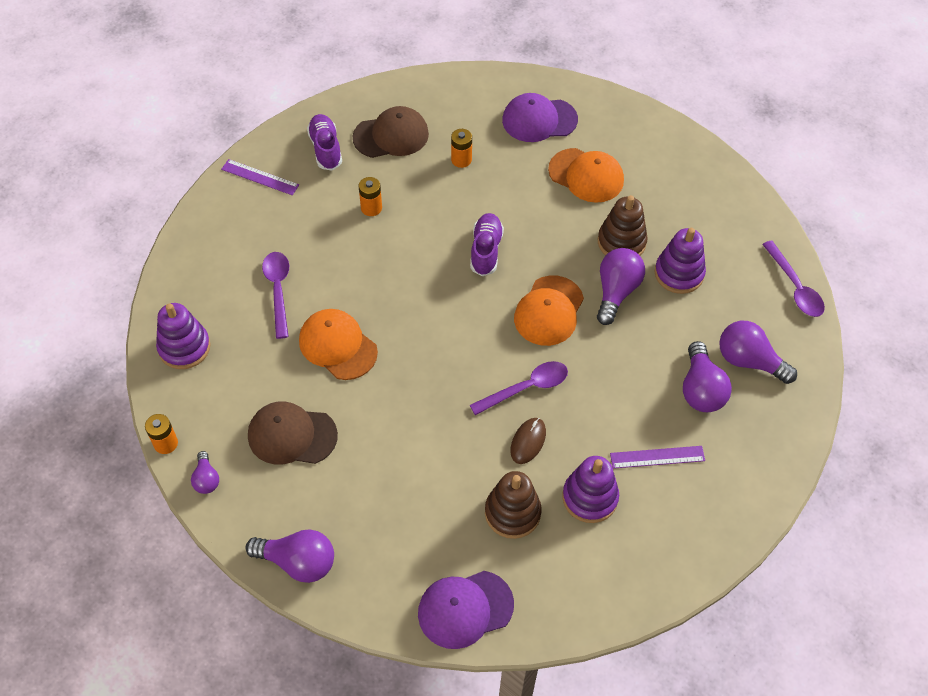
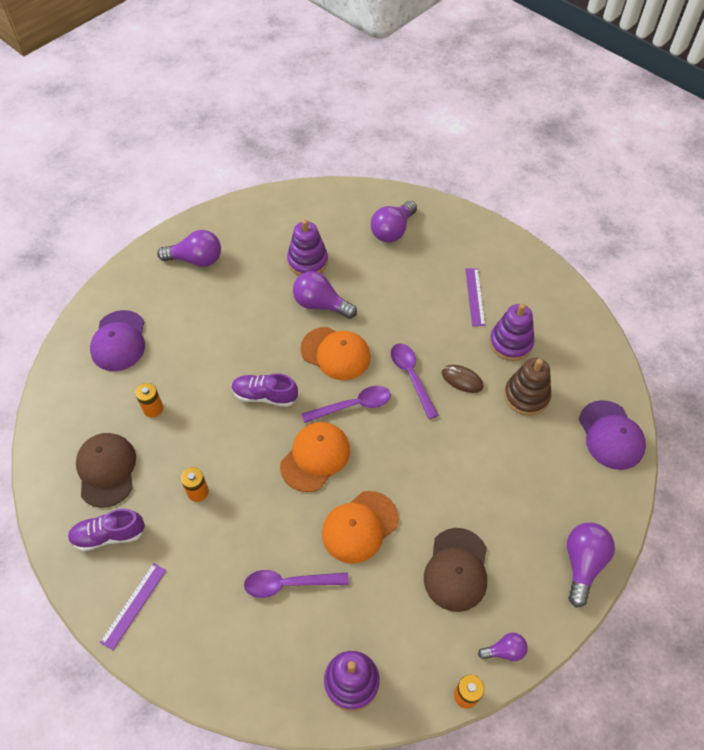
camera: 85 degrees left, 0 degrees up
(586, 175) = (193, 312): orange cap -> orange cap (315, 457)
(621, 242) = (270, 295): brown stacking toy -> none
(701, 389) = (416, 262): purple light bulb -> purple light bulb (196, 259)
(794, 287) = (328, 194): purple spoon -> purple spoon (353, 406)

